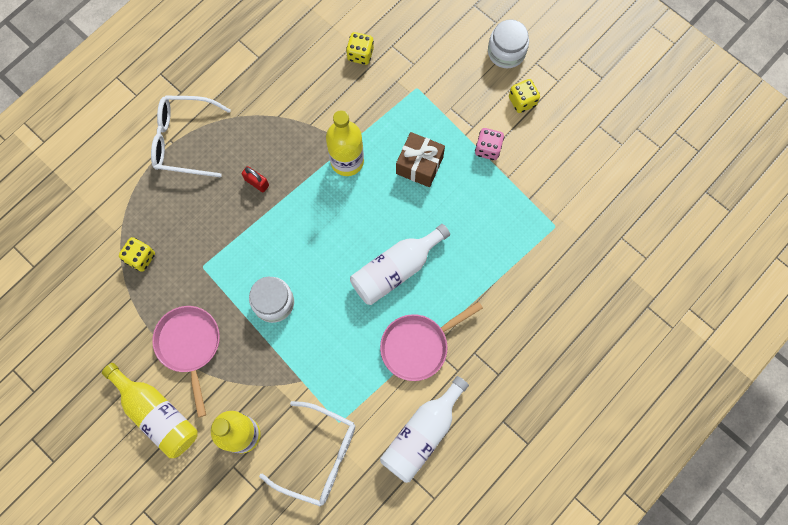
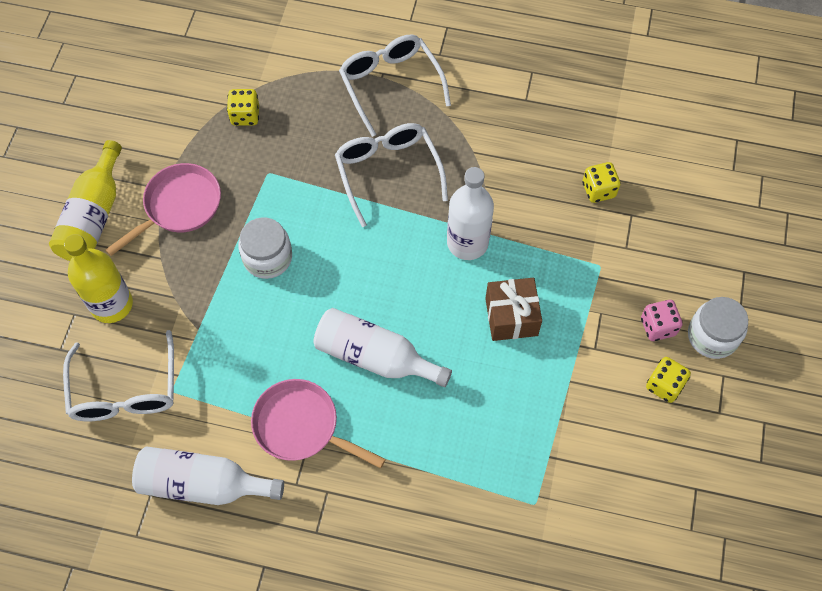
camera: 60 degrees right, 10 degrees down
(256, 182) = (388, 172): red padlock -> white glasses
(347, 161) = (467, 243): yellow bottle -> white bottle
(488, 149) = (579, 378): pink dice -> pink dice (658, 327)

